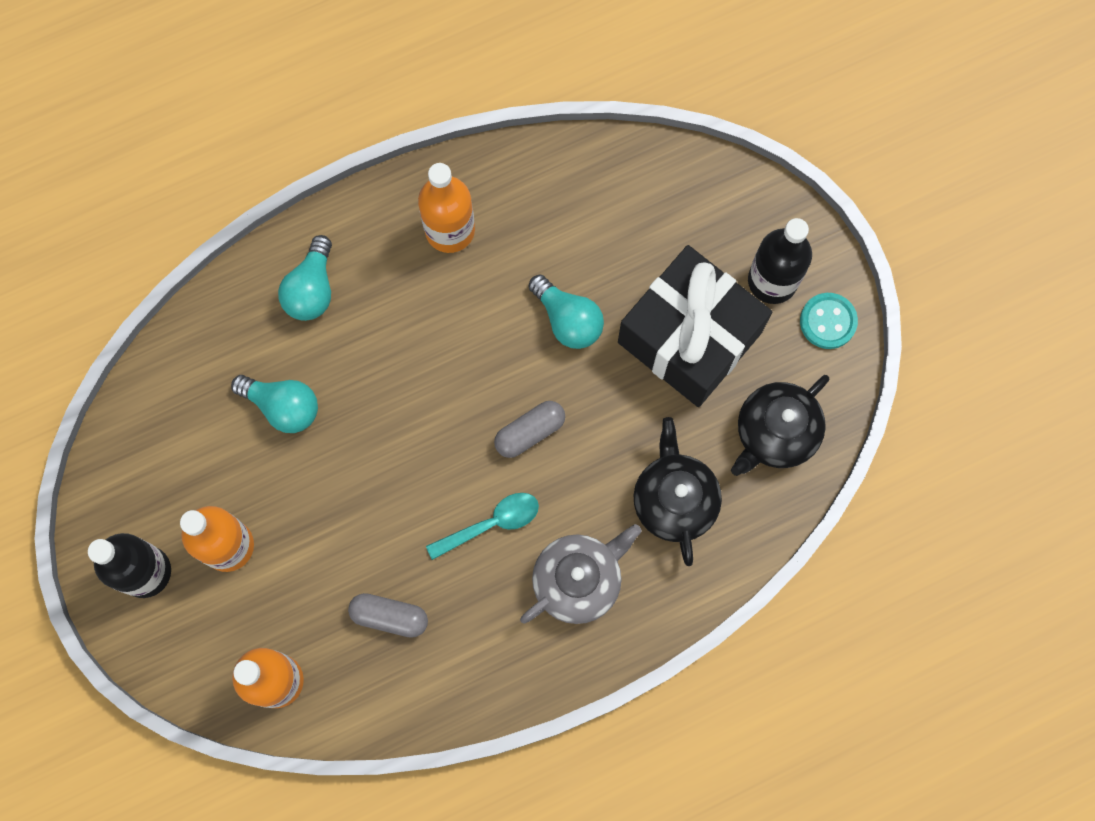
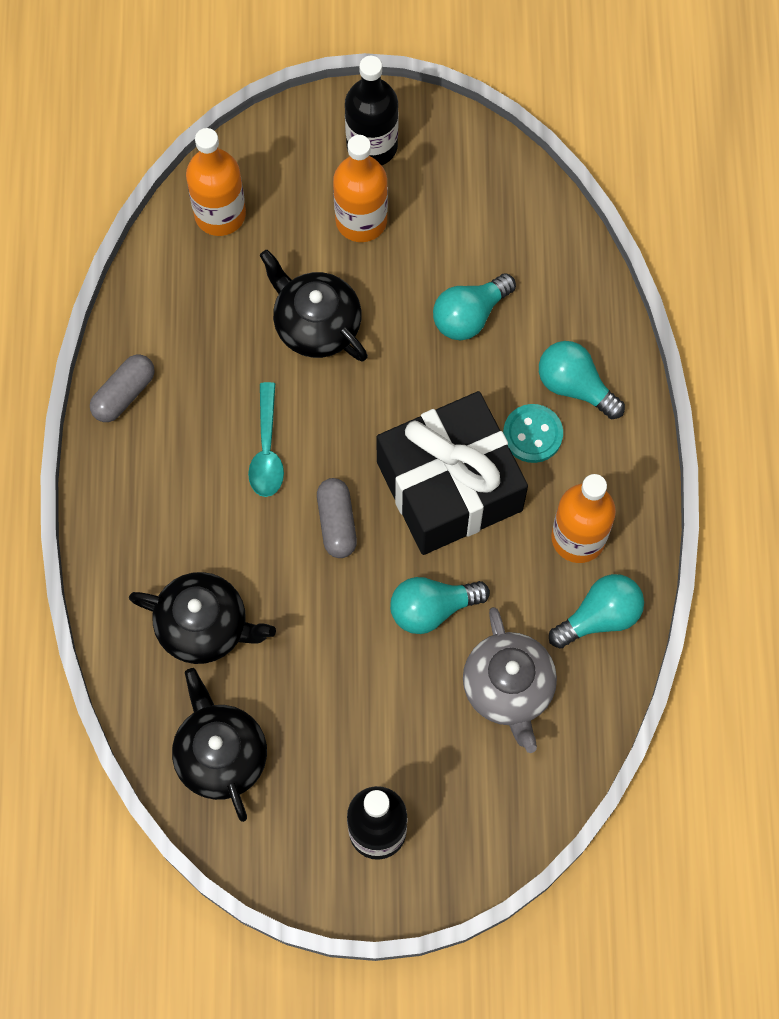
camera: 115 degrees right, 5 degrees down
(351, 538) = (316, 324): none -> black teapot
(389, 616) = (227, 327): grey capsule -> grey capsule (124, 394)
(510, 185) = (599, 617): none -> turquoise light bulb
(578, 580) = (174, 503): grey teapot -> grey teapot (508, 688)
(689, 337) = (358, 718): black gift -> black gift (449, 486)
(828, 321) = (307, 866): turquoise button -> turquoise button (532, 434)

